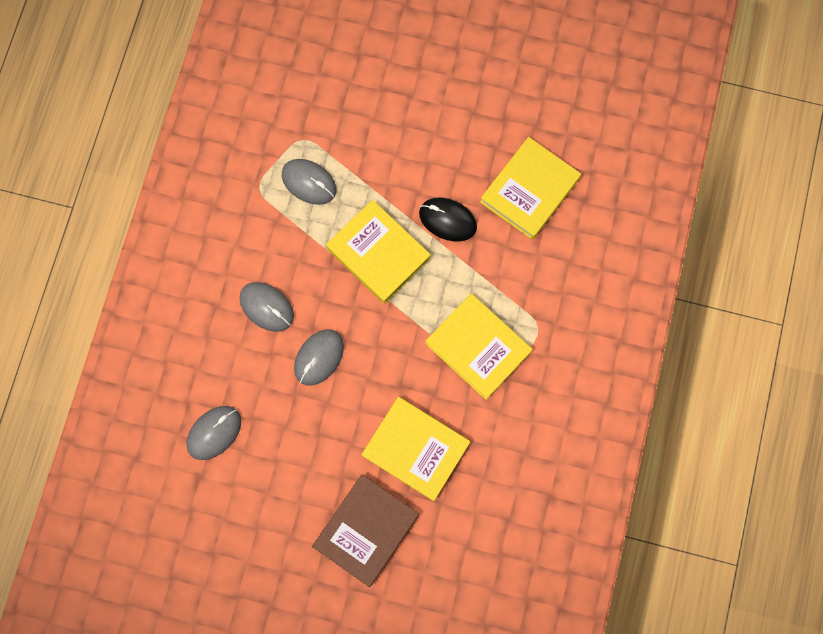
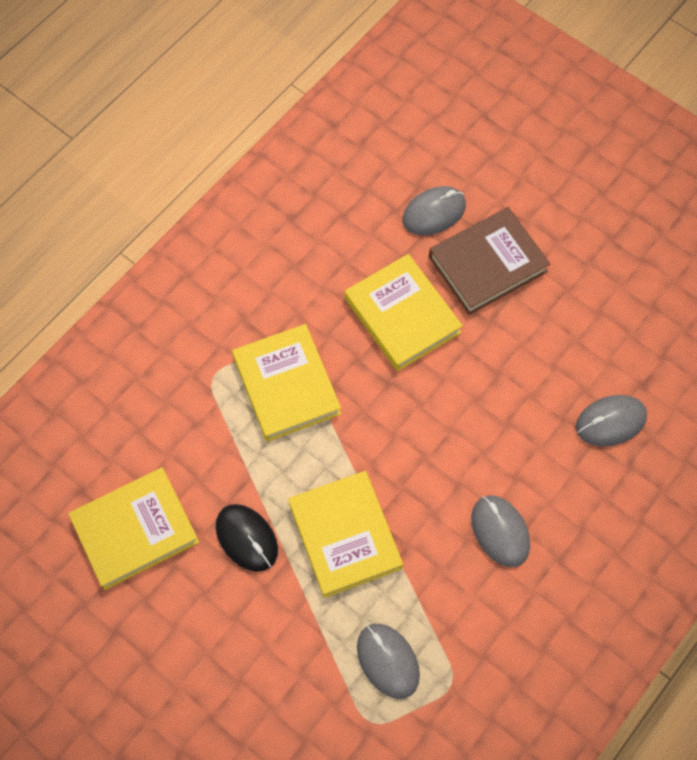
camera: 155 degrees left, 10 degrees down
(319, 357) = (464, 450): grey mouse -> grey mouse (434, 213)

